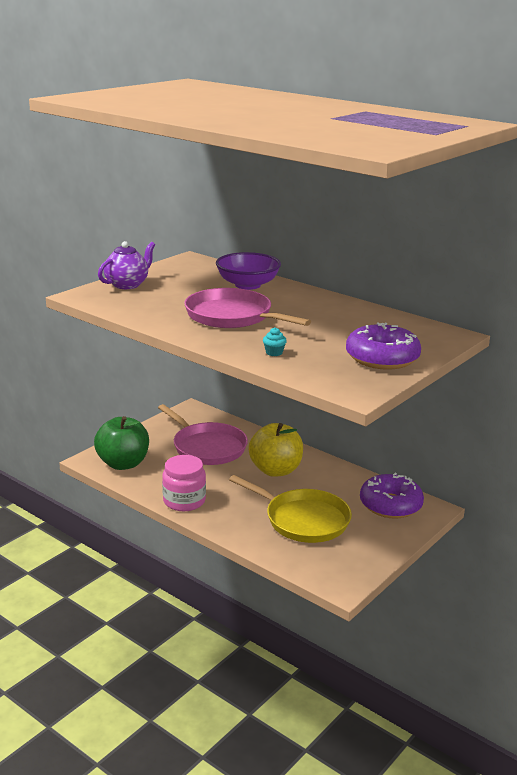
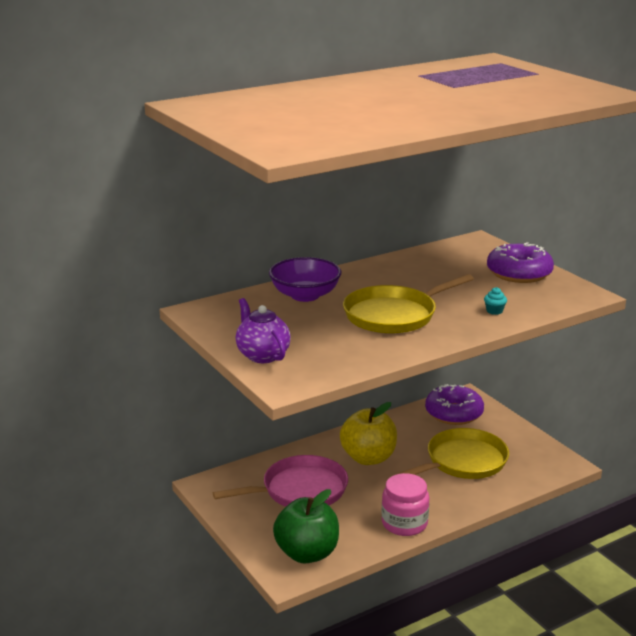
camera: 70 degrees left, 0 degrees up
(232, 316) = (394, 315): pink pan -> yellow pan

